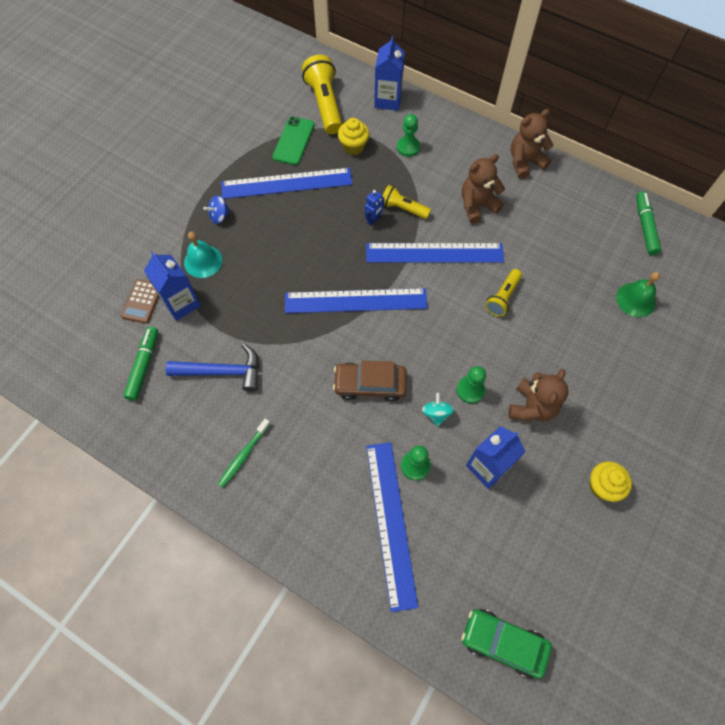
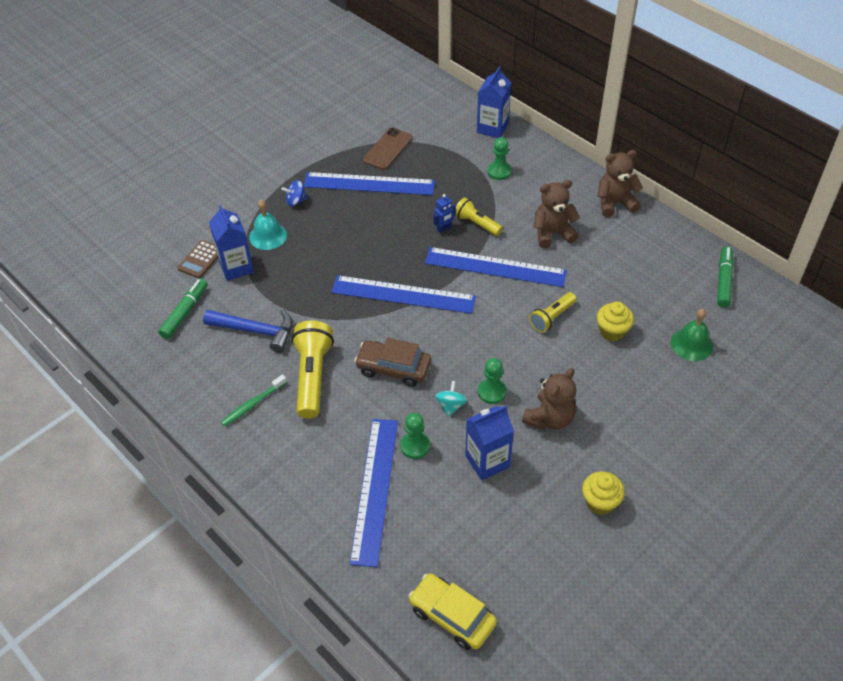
camera: 15 degrees right, 15 degrees down
(293, 141) = (388, 149): green phone -> brown phone
(325, 104) = (428, 122): yellow flashlight -> yellow flashlight (312, 377)
(353, 147) = (445, 163): yellow cupcake -> yellow cupcake (612, 331)
(503, 643) = (452, 616): green car -> yellow car

